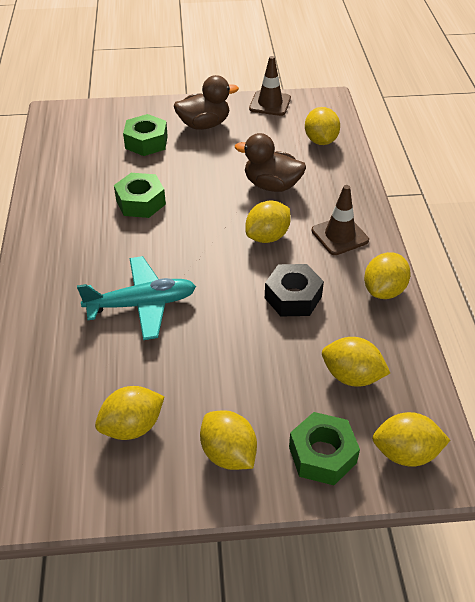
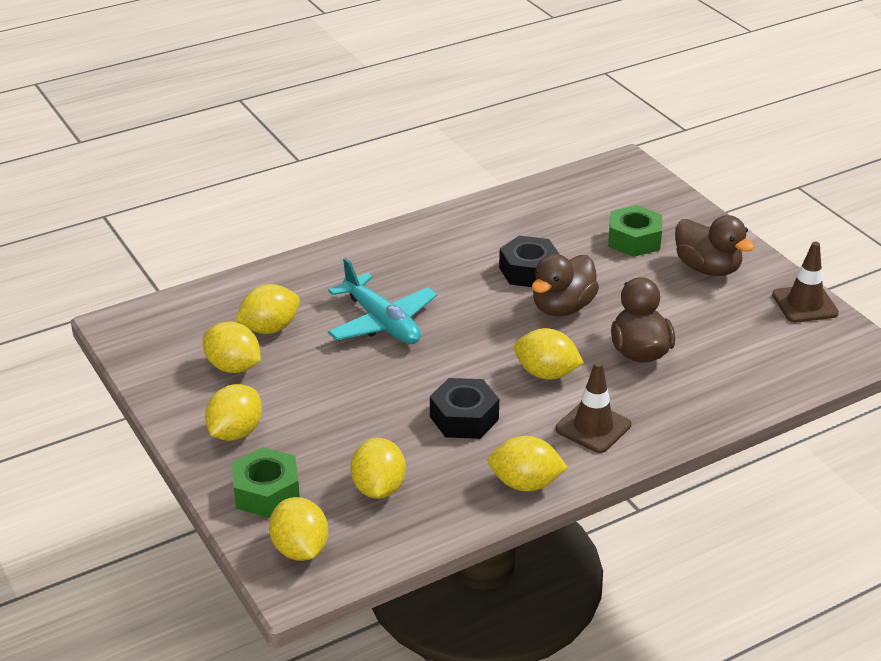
camera: 65 degrees right, 10 degrees down
(140, 202) = (529, 271): green nut -> black nut
(197, 202) = (562, 307): none -> brown duck
(320, 141) = (766, 366): yellow lemon -> yellow lemon (270, 328)

